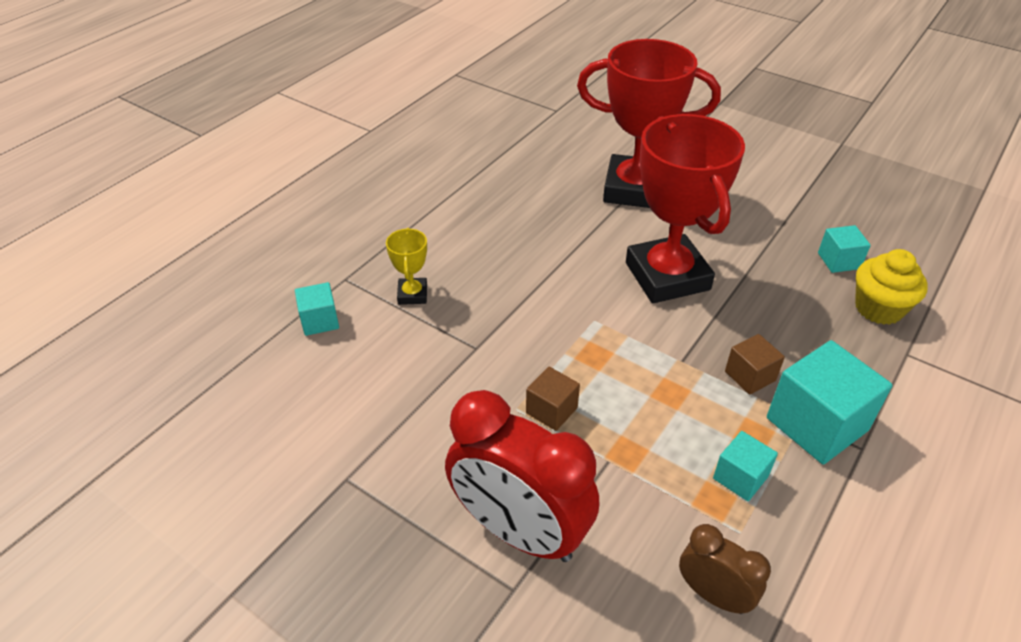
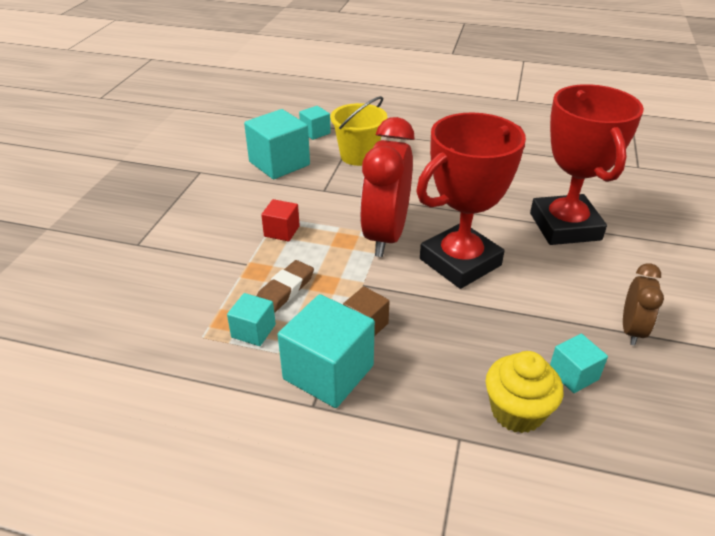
camera: 70 degrees right, 5 degrees down
(381, 378) = (279, 163): none -> turquoise cube
(412, 294) = (358, 156): yellow trophy -> yellow bucket
(519, 531) = (178, 238): red clock -> red clock (385, 236)
(551, 410) = (282, 231): brown cube -> red cube
(673, 432) = (284, 290): none -> brown eraser
(713, 595) = (146, 328): brown clock -> brown clock (631, 330)

